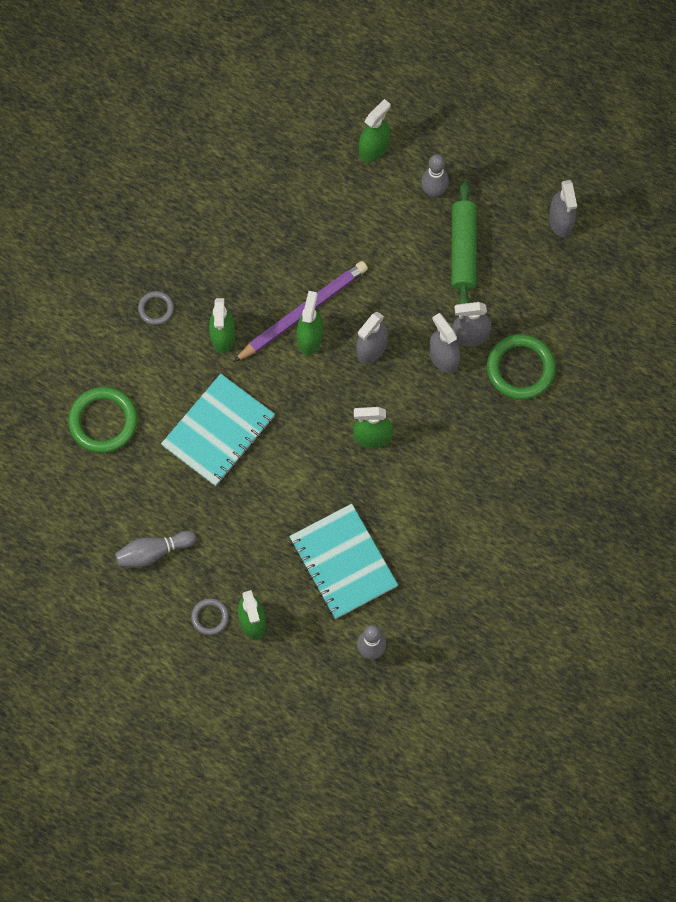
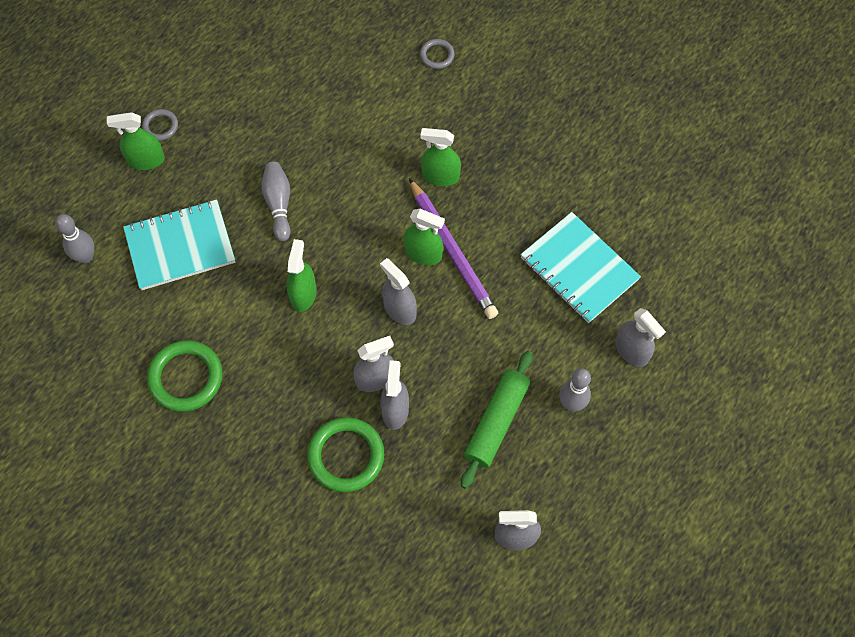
camera: 100 degrees right, 5 degrees down
(103, 421) = (373, 66): green ring -> green ring (186, 377)
(153, 552) = (236, 89): grey bowling pin -> grey bowling pin (278, 204)
(156, 309) = (480, 123): grey ring -> grey ring (437, 55)
(218, 431) = (341, 158): turquoise notebook -> turquoise notebook (579, 269)
(374, 148) = (631, 351): green spray bottle -> grey spray bottle
(463, 250) = (496, 422): green rolling pin -> green rolling pin turned 75 degrees counterclockwise

